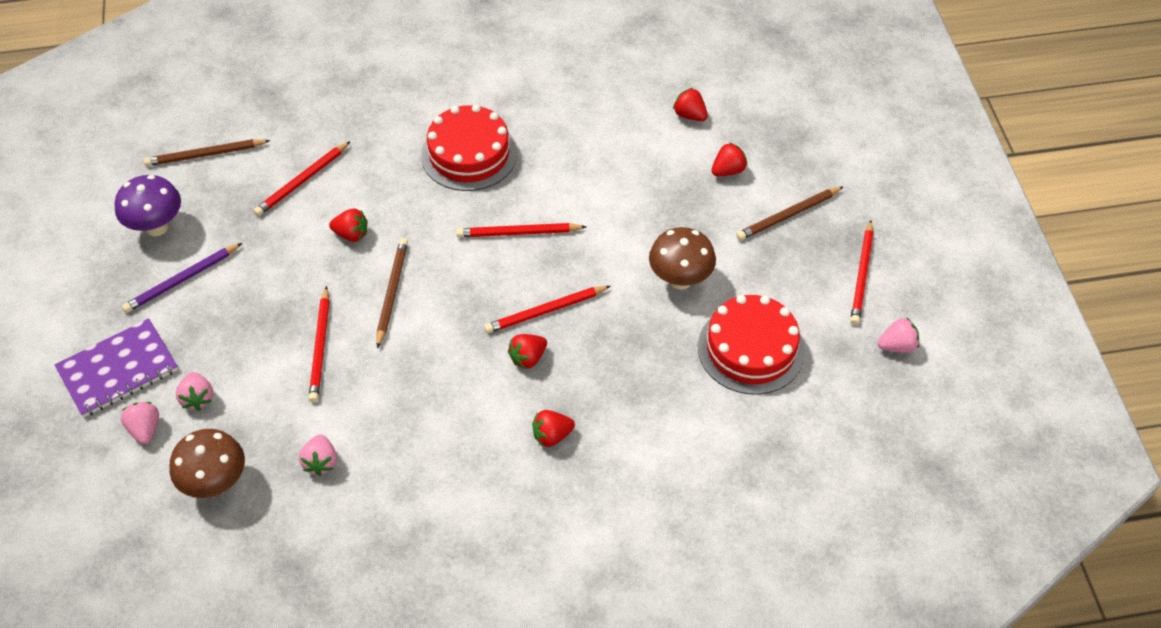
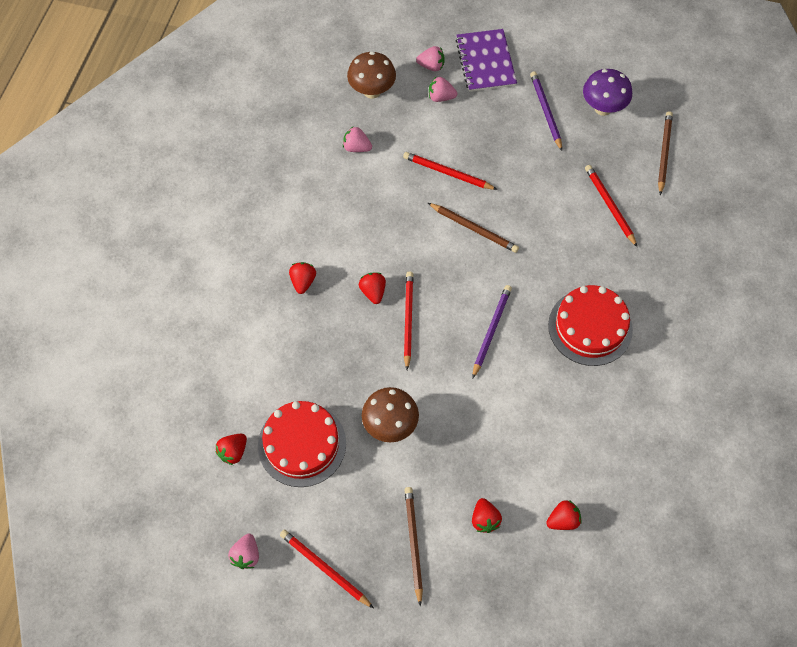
camera: 115 degrees right, 10 degrees up
(351, 234) = (541, 221): red strawberry -> red strawberry (233, 452)
(518, 233) = (491, 330): red pencil -> purple pencil

